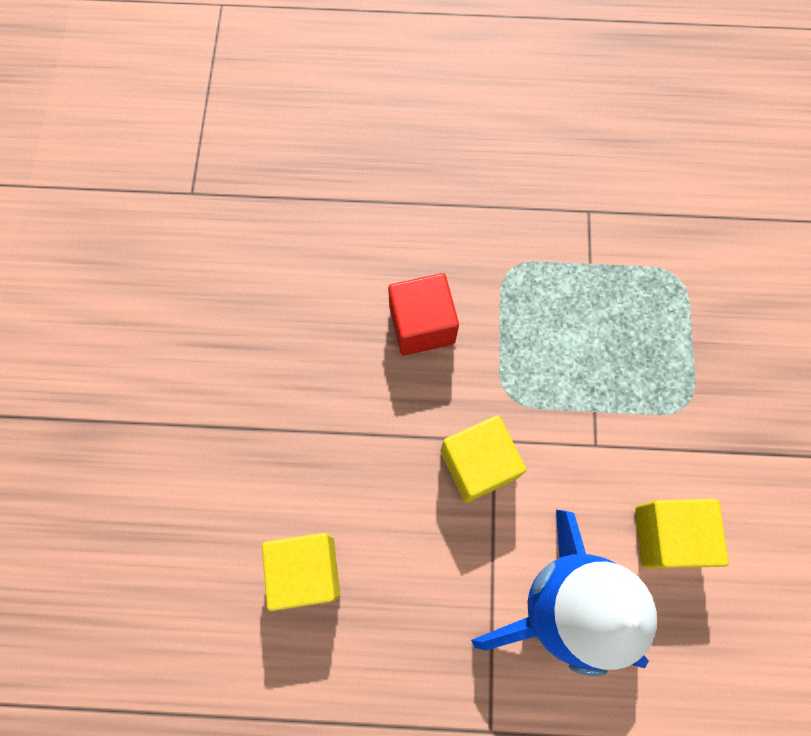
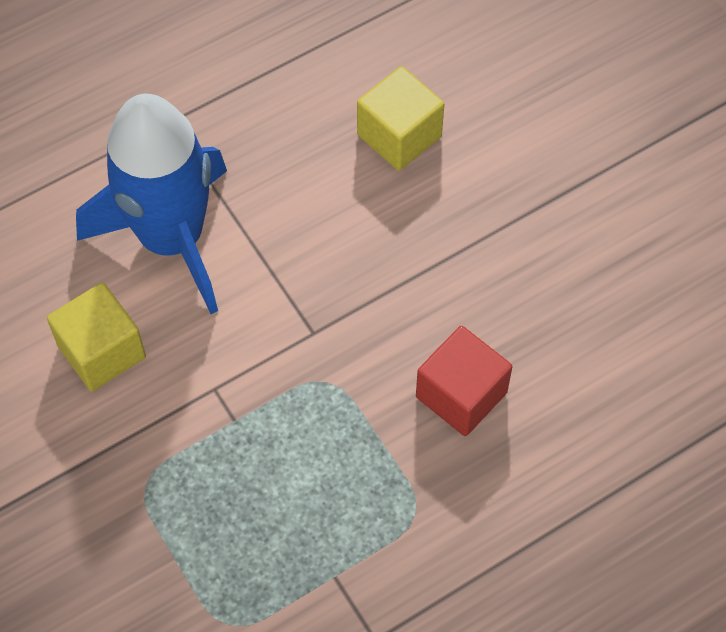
camera: 145 degrees right, 10 degrees down
(478, 464) = (314, 304): yellow cube -> none

